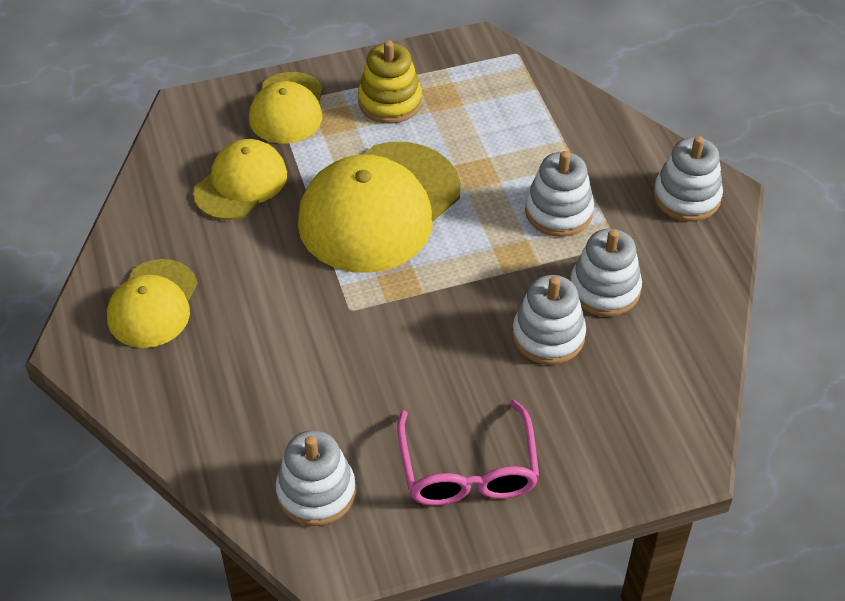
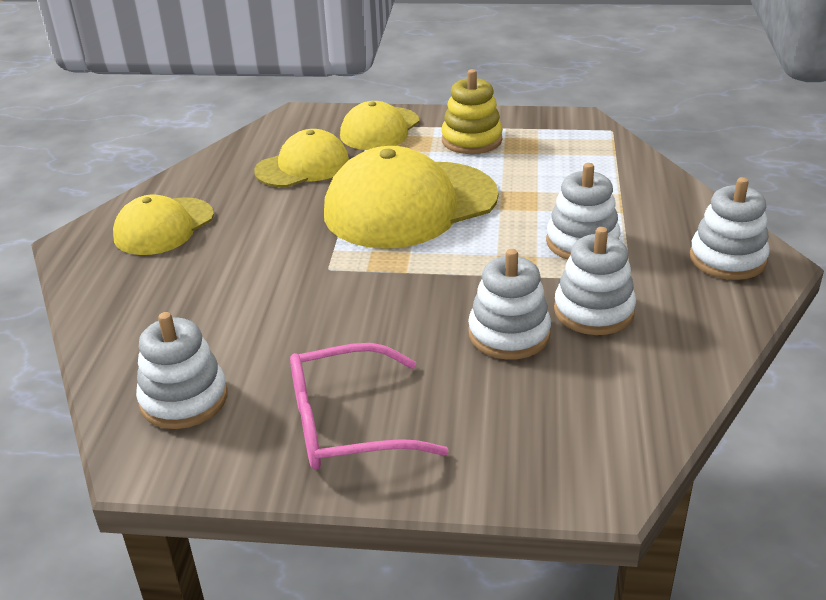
camera: 25 degrees right, 15 degrees down
(468, 470) = (347, 424): pink glasses -> pink glasses turned 60 degrees clockwise

